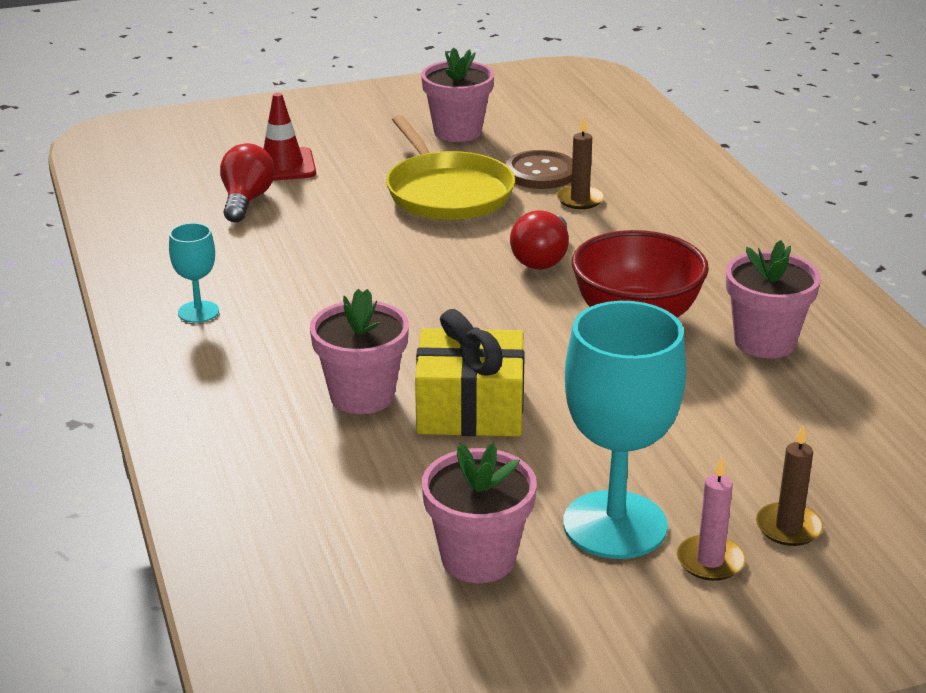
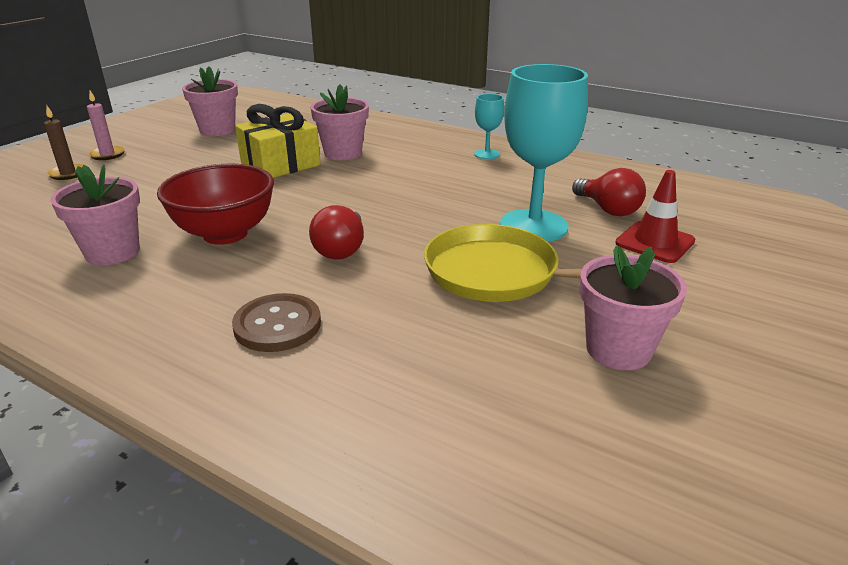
camera: 140 degrees right, 0 degrees up
(540, 173) = (456, 333): brown button -> brown button (277, 325)
(542, 259) = (341, 249): red light bulb -> red light bulb turned 150 degrees counterclockwise
(580, 200) = (378, 317): brown candle -> none
(615, 525) = (163, 152): turquoise goblet -> turquoise goblet (533, 226)

